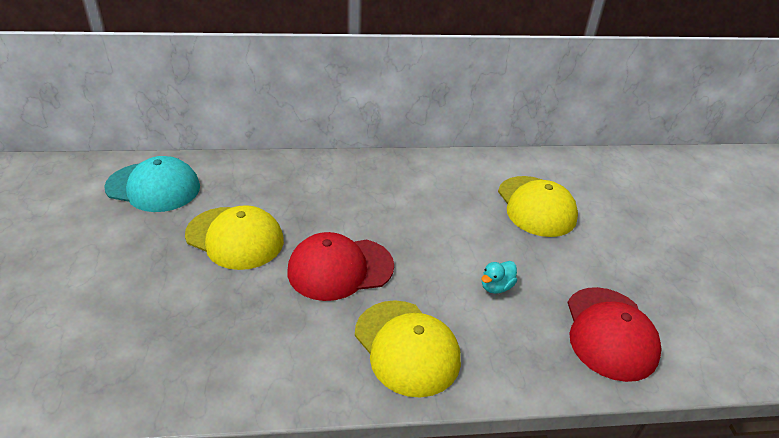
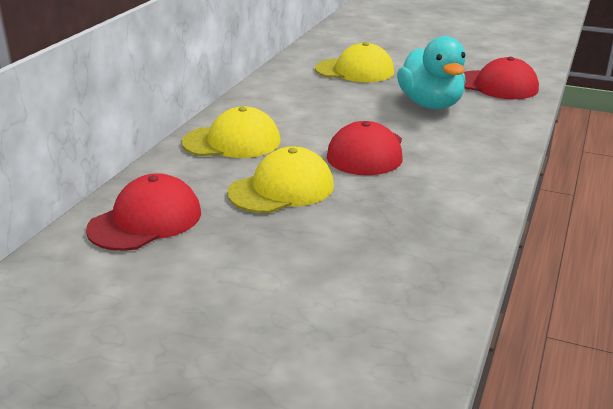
camera: 60 degrees left, 10 degrees down
(153, 187) = (145, 220): turquoise cap -> red cap
(406, 347) = (471, 146): yellow cap -> yellow cap (232, 142)
(496, 287) = (431, 104): turquoise duck -> turquoise duck, size x2.47

